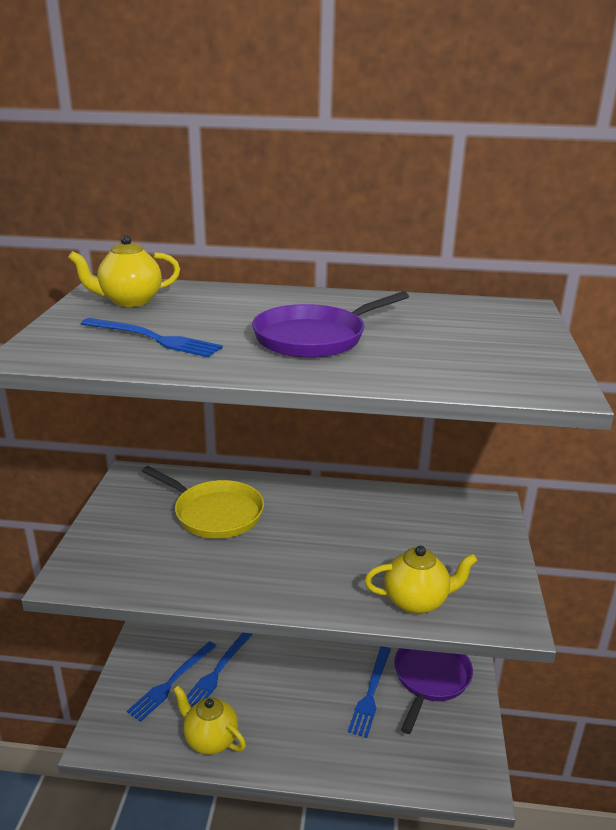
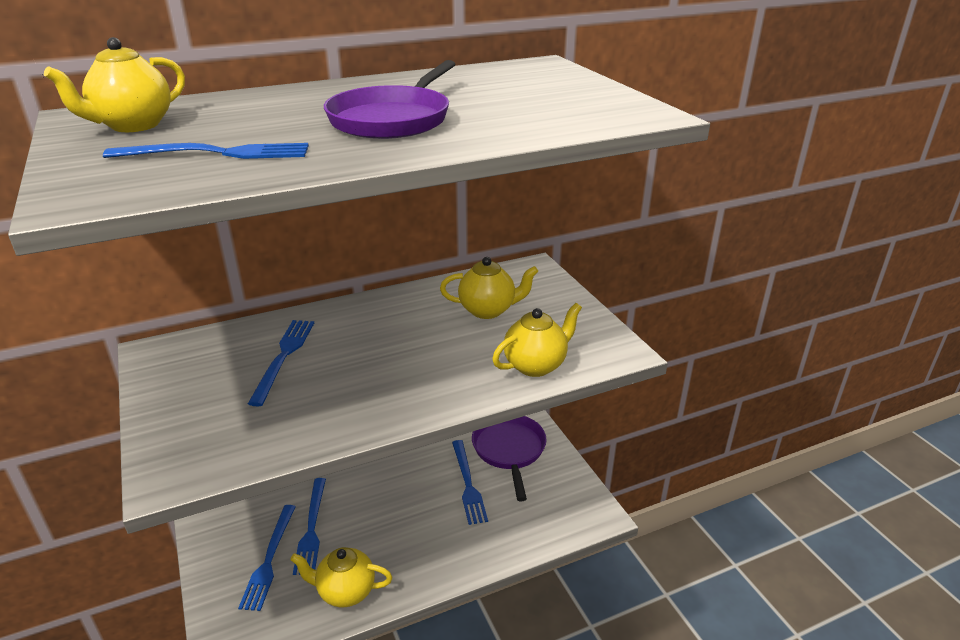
camera: 30 degrees left, 5 degrees up
(214, 513) = (283, 357): yellow pan -> blue fork
(414, 531) = (488, 310): none -> yellow teapot

